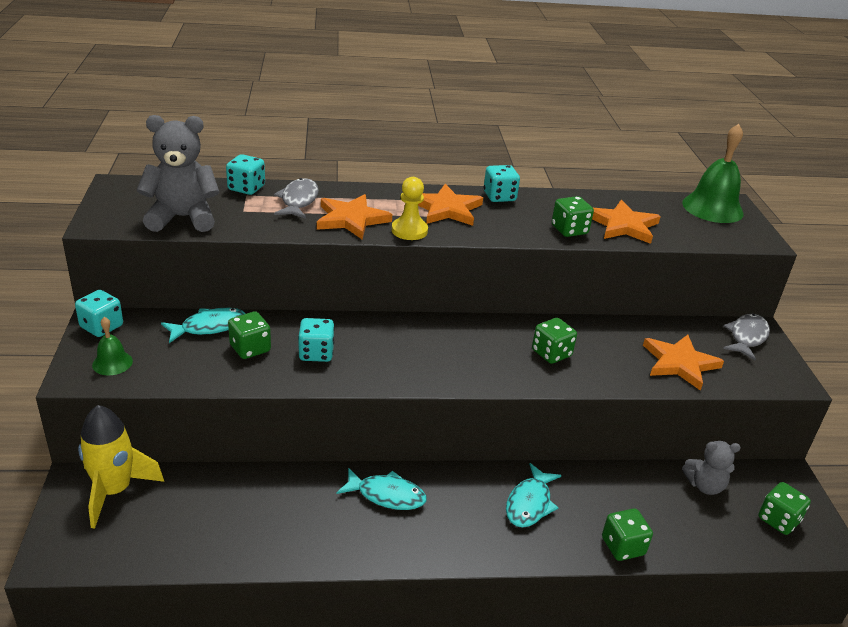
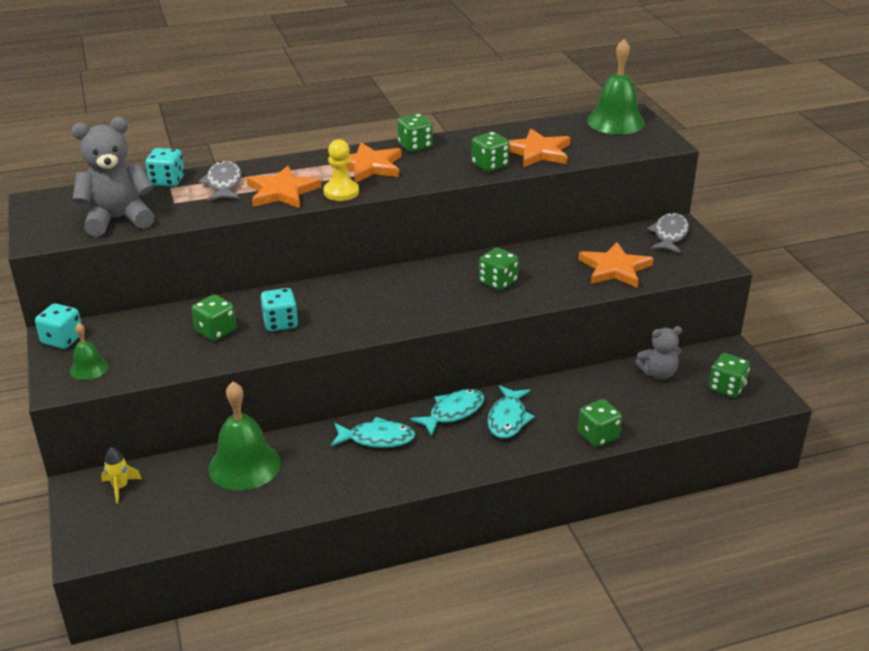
camera: 10 degrees left, 0 degrees up
(114, 491) = (120, 487): yellow rocket -> yellow rocket, size x0.48
(209, 327) = (168, 320): turquoise fish -> turquoise fish (453, 412)
(243, 495) = (244, 465): none -> green bell
(499, 196) = (415, 146): turquoise dice -> green dice

